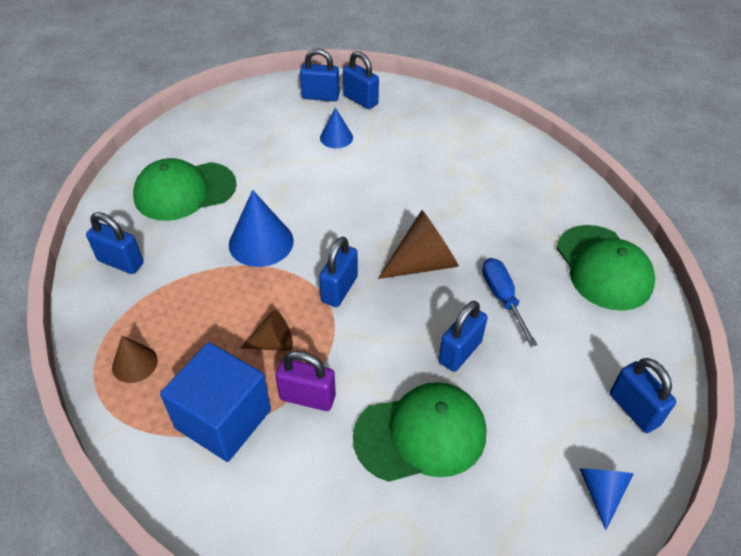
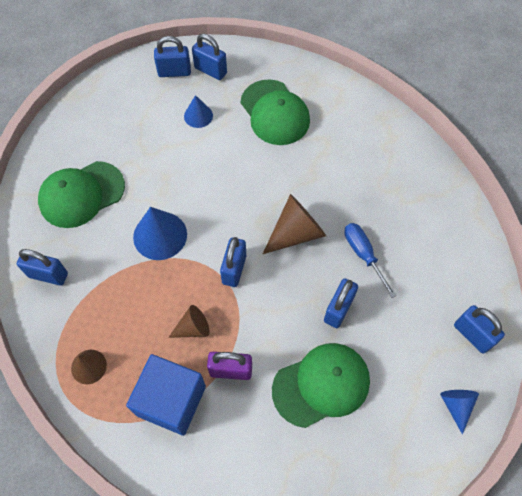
camera: 10 degrees left, 15 degrees up
(603, 267) = (437, 212): green cap -> green cap (275, 113)

